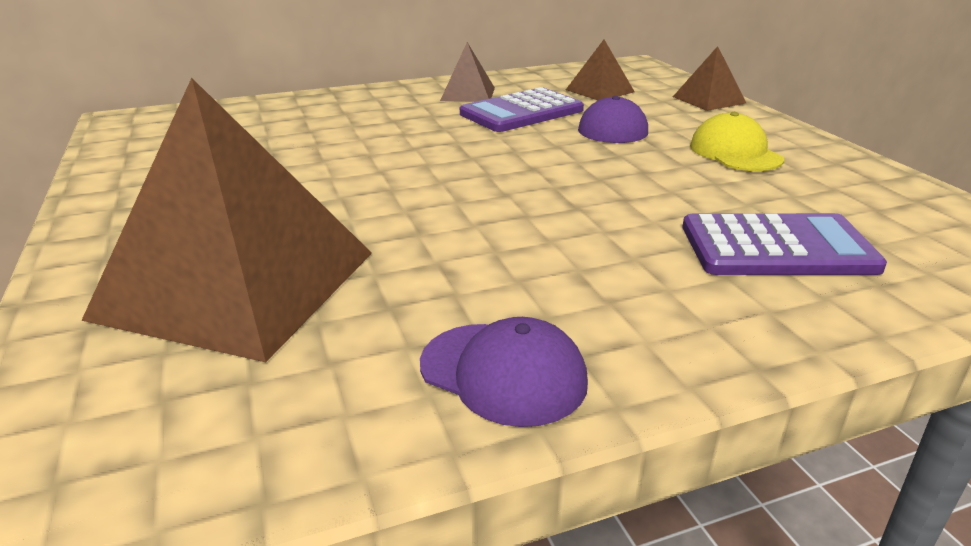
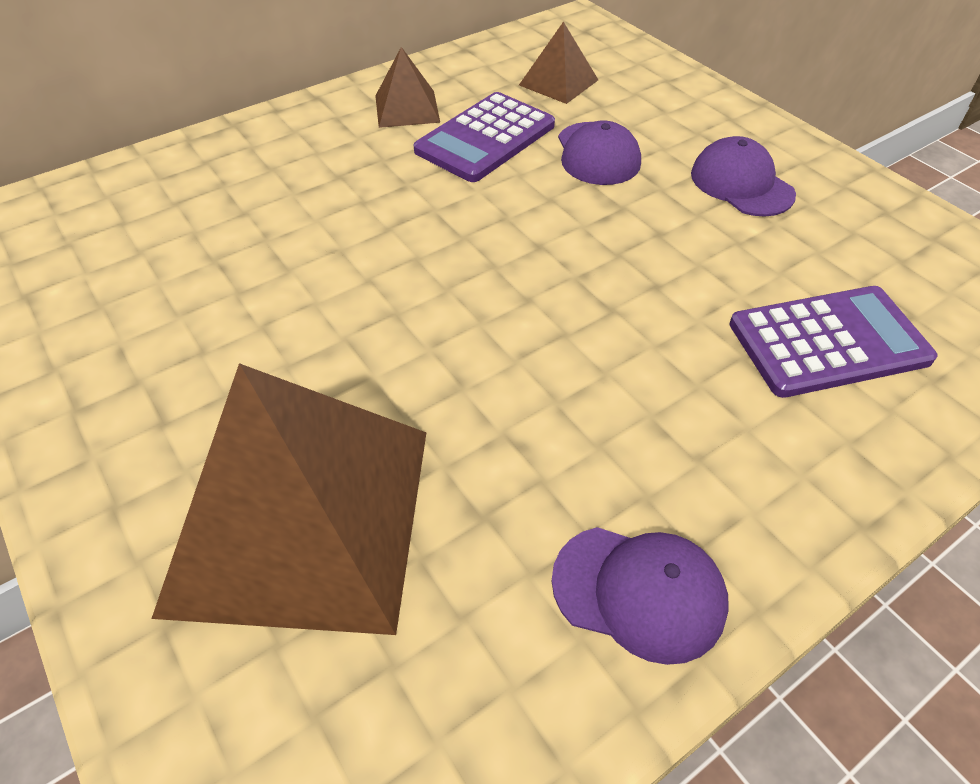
camera: 15 degrees left, 20 degrees up
(709, 100) = (684, 86): brown pyramid -> none
(735, 152) = (741, 184): yellow cap -> purple cap

